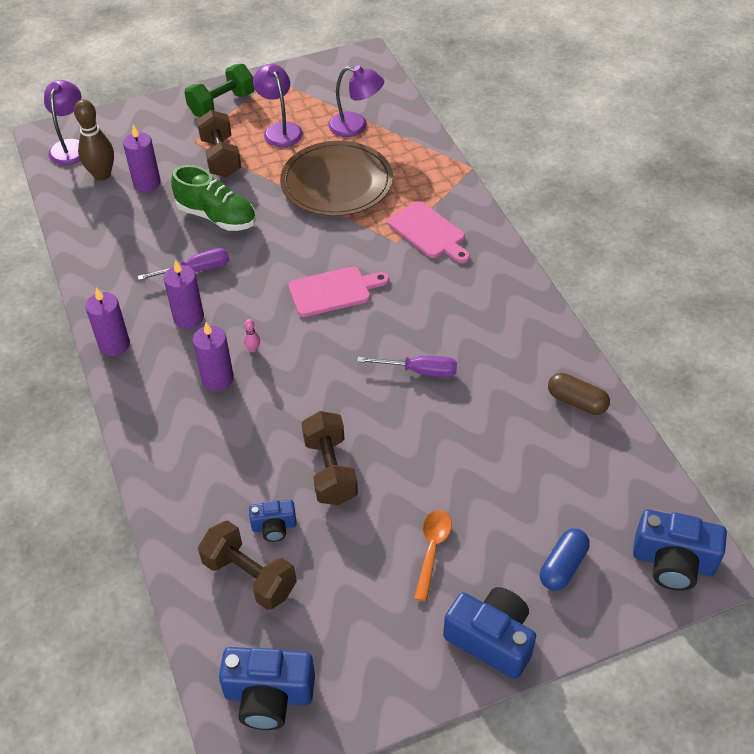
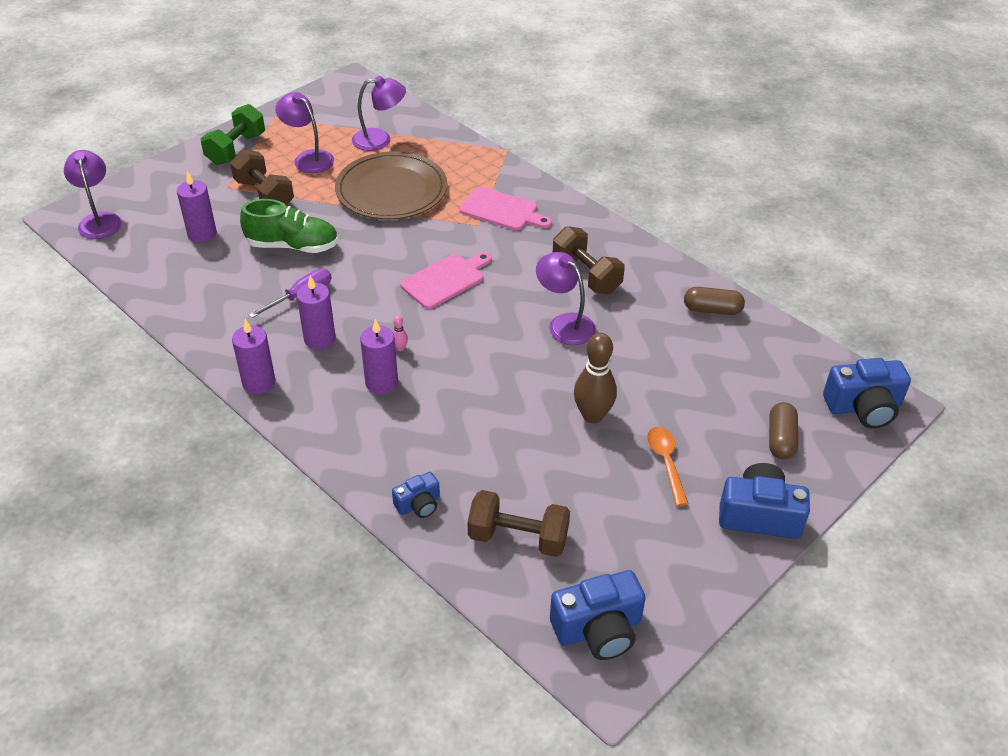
camera: 25 degrees left, 5 degrees down
(102, 175) = (149, 237): brown bowling pin -> brown bowling pin (592, 415)
(274, 526) = (514, 489): blue camera -> blue camera (419, 504)
(330, 470) = (536, 427): brown dumbbell -> brown dumbbell (586, 275)
(419, 371) = (564, 324): purple screwdriver -> purple lamp
(562, 566) = (780, 439): blue capsule -> brown capsule

